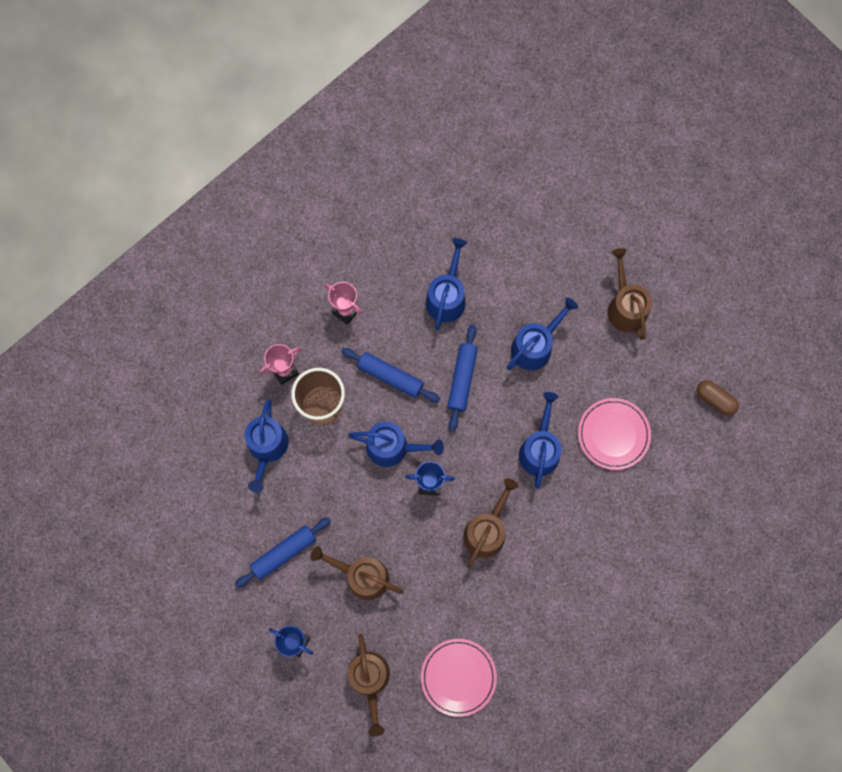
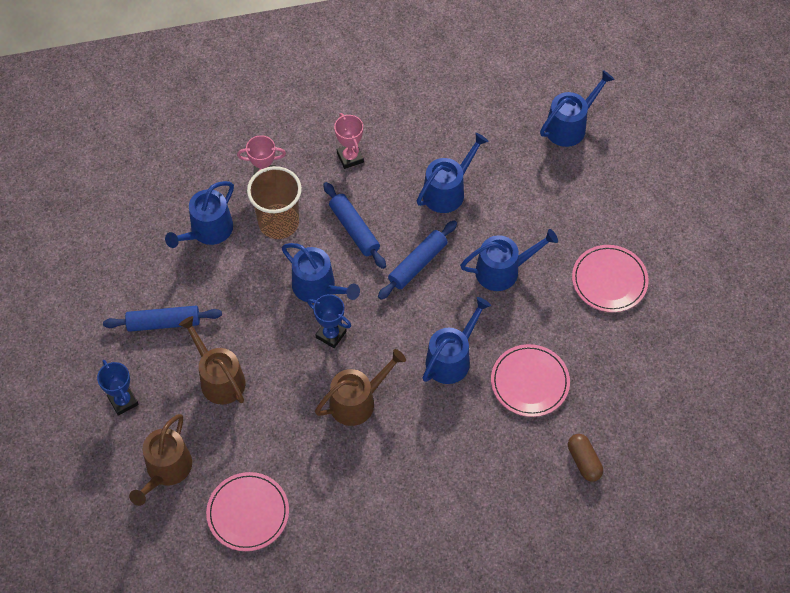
camera: 30 degrees right, 15 degrees down
(513, 179) = (569, 126): none -> blue watering can
(625, 307) = (609, 280): brown watering can -> pink plate
(715, 399) = (648, 403): brown capsule -> brown capsule (584, 461)

